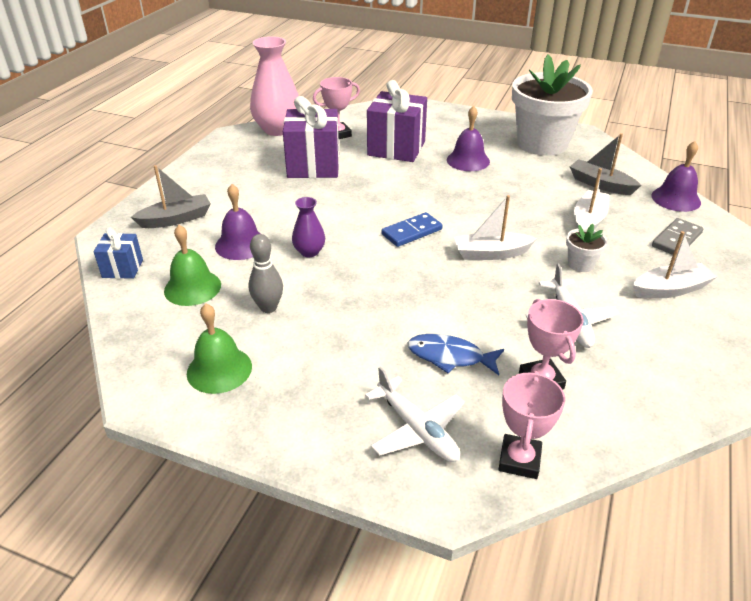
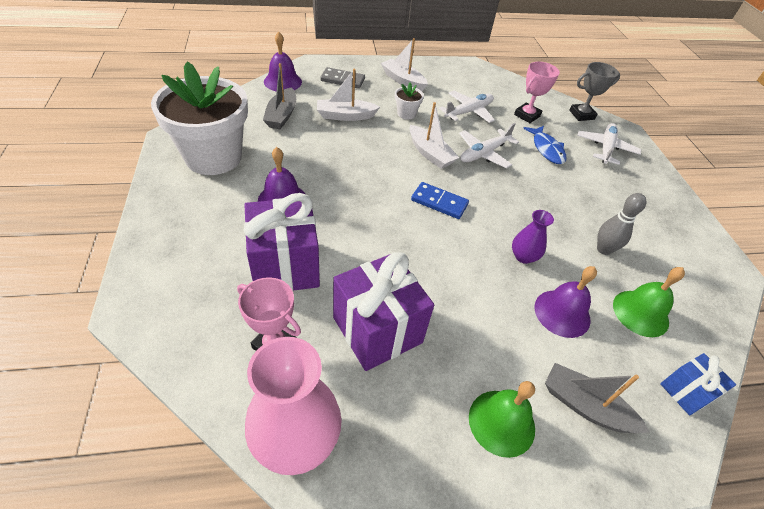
camera: 125 degrees left, 10 degrees up
(219, 369) = (674, 245): green bell -> green bell (501, 422)
(471, 294) = (484, 153): none -> white plane
(519, 460) = (581, 115): pink trophy -> grey trophy

